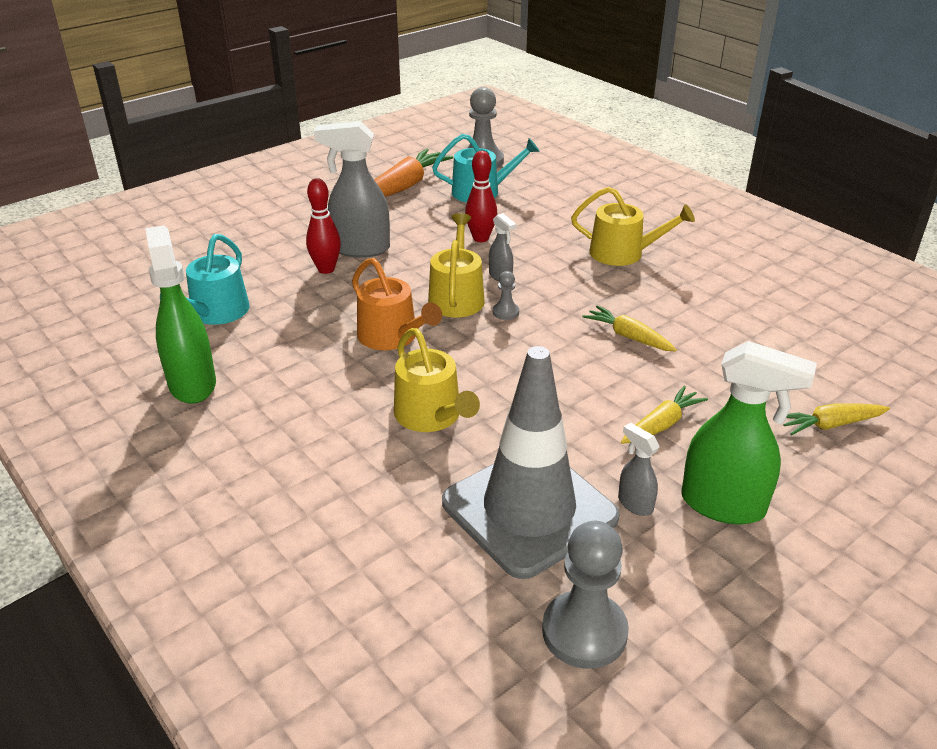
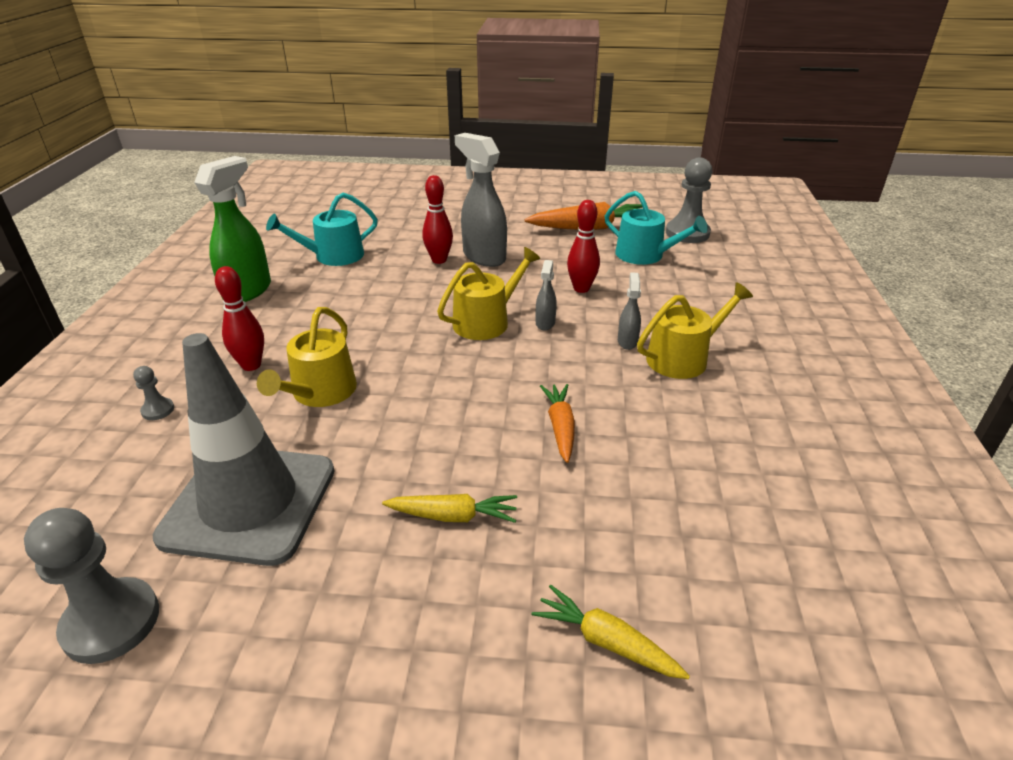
camera: 45 degrees right, 0 degrees up
(331, 434) = (251, 365): none -> red bowling pin
(392, 337) = (396, 325): orange watering can -> none
(505, 312) = (500, 351): grey pawn -> grey pawn (158, 410)
(623, 253) = (683, 358): yellow watering can -> yellow watering can turned 90 degrees counterclockwise
(628, 337) = (560, 427): yellow carrot -> orange carrot
(634, 504) = (316, 561): grey spray bottle -> grey spray bottle (627, 341)
(724, 505) = (373, 624): green spray bottle -> none

